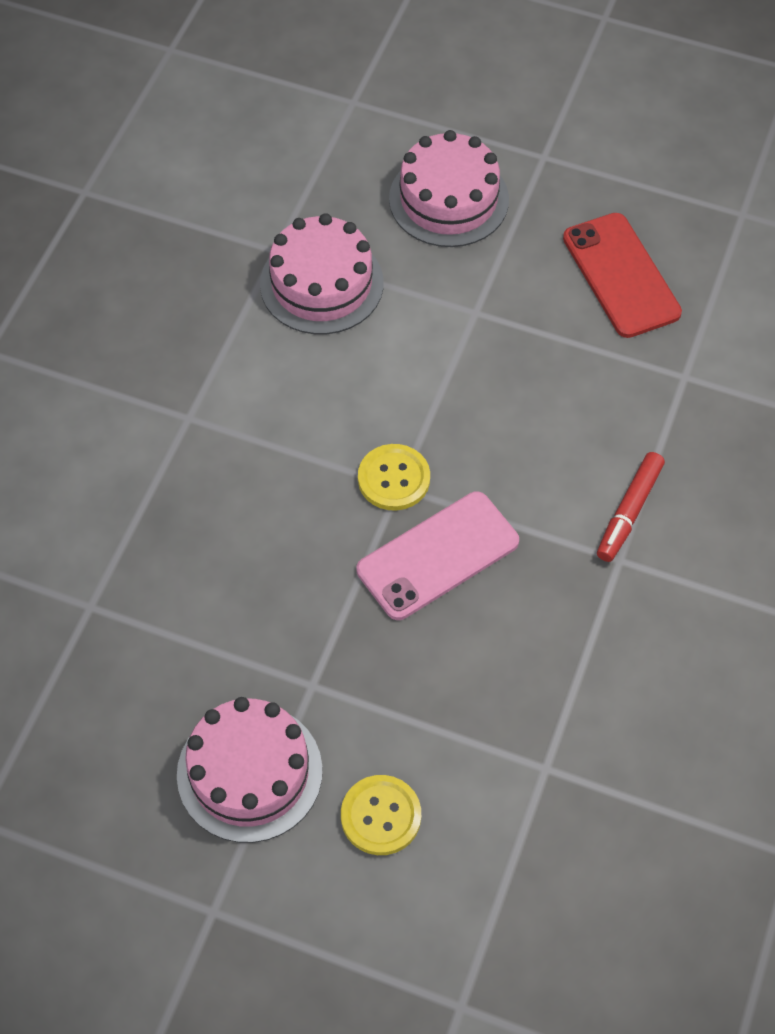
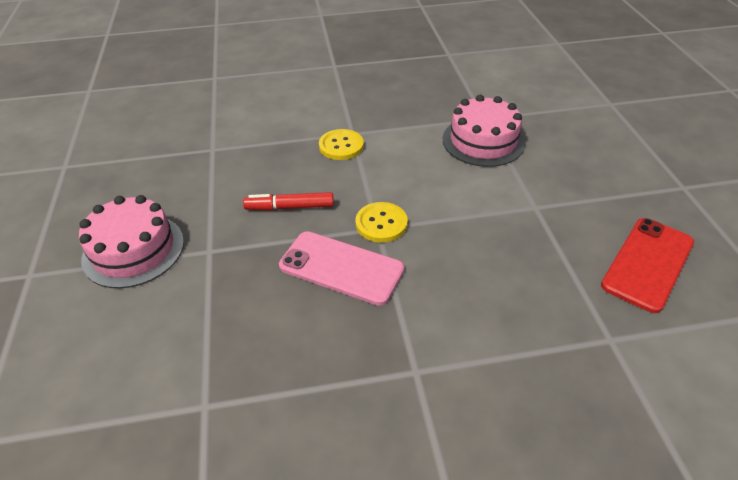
camera: 60 degrees right, 15 degrees down
(381, 816) = (125, 325): yellow button -> yellow button (341, 146)
(448, 199) = (598, 162): pink cake -> none
(629, 511) = (461, 358): red marker -> red marker (290, 207)

